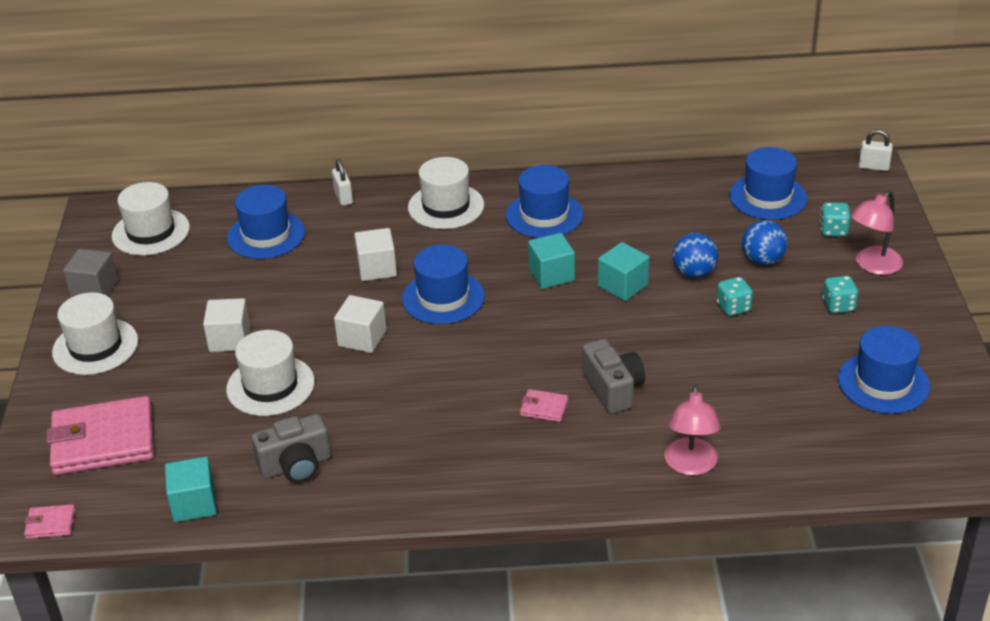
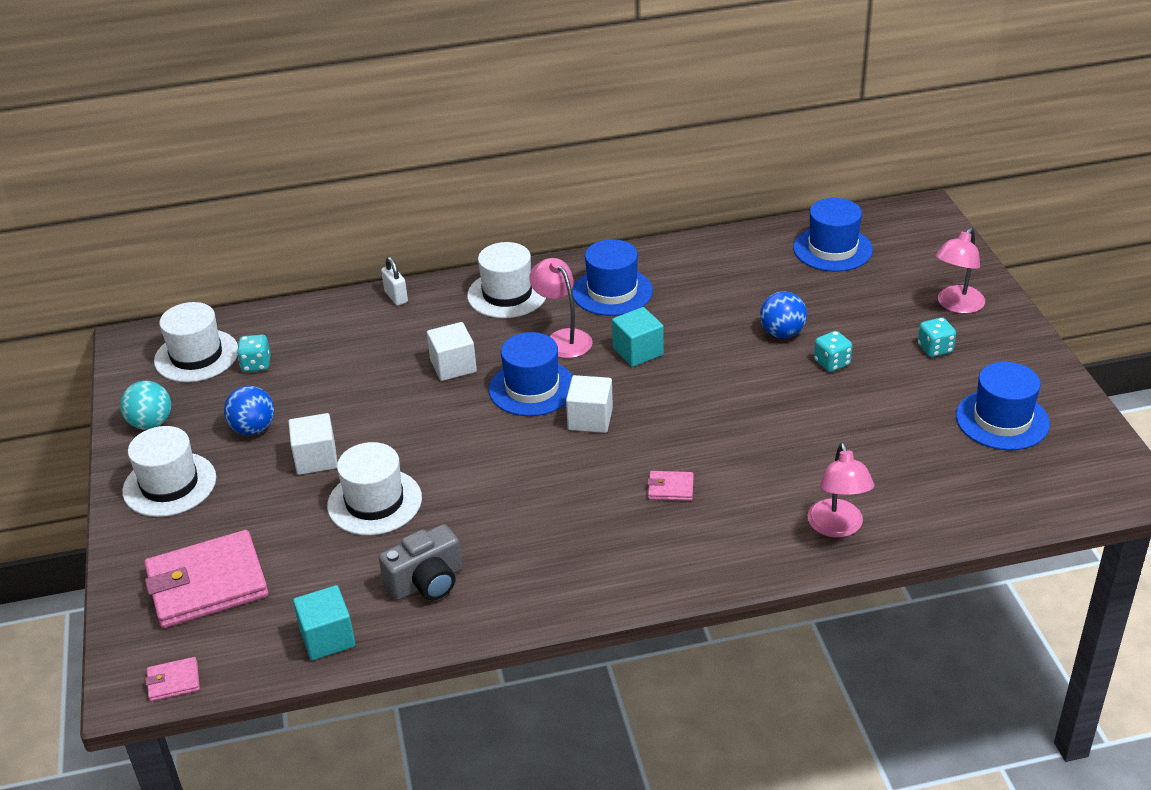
camera: 10 degrees left, 0 degrees up
(94, 289) = (151, 423): grey cube -> turquoise ball
(266, 235) = (324, 345): blue hat -> none
(362, 338) = (458, 440): white cube -> white cube (590, 419)
(485, 254) = (563, 338): none -> pink lamp
(613, 389) = (735, 460): grey camera -> none
(623, 285) = (714, 354): turquoise cube -> none
(762, 260) = (846, 312): blue ball -> blue ball (253, 429)
(833, 230) = (907, 275): turquoise dice -> turquoise dice (256, 364)
(873, 167) = (927, 208): white padlock -> none

